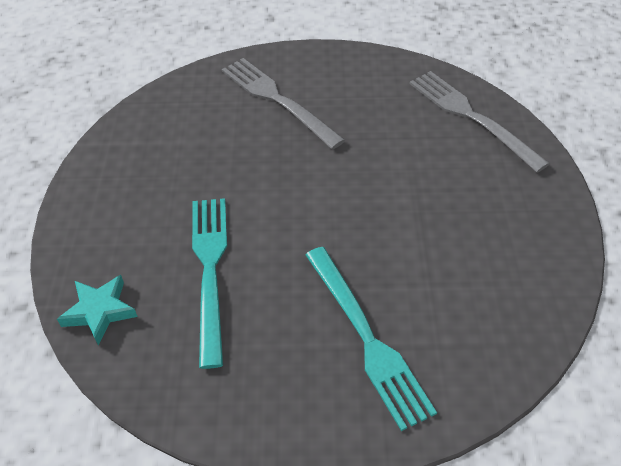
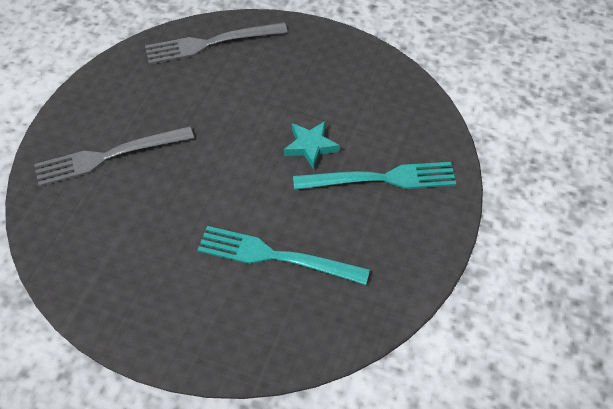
camera: 70 degrees left, 5 degrees up
(99, 311) = (281, 345): turquoise star -> turquoise star (310, 146)

